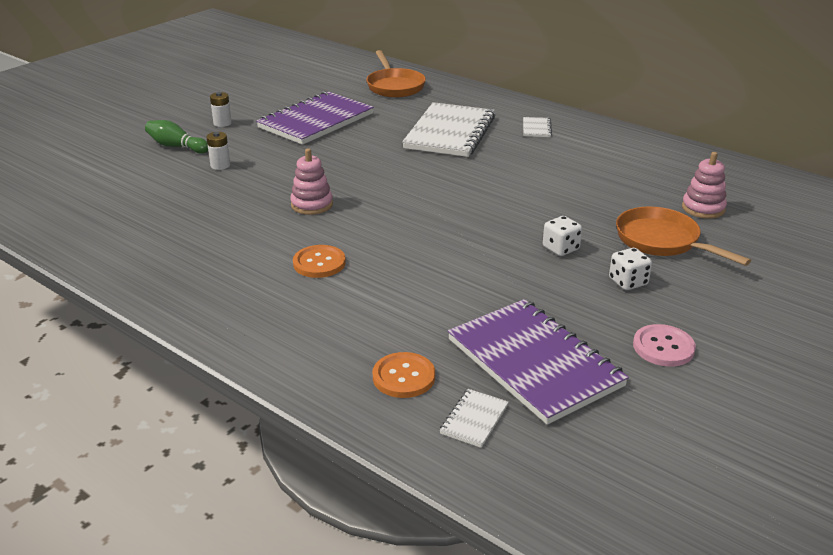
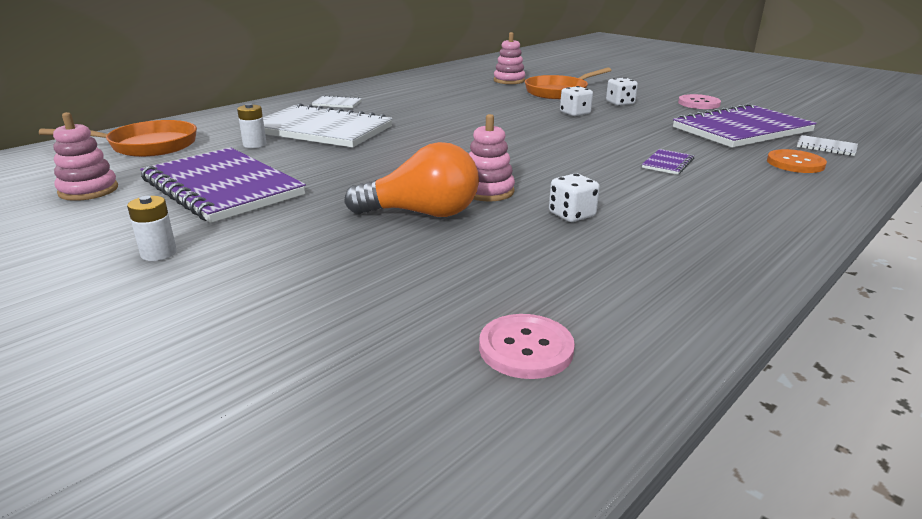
camera: 85 degrees left, 5 degrees down
(99, 219) = (526, 348): none -> pink button
(176, 146) = (232, 291): green bowling pin -> none
(220, 165) = (341, 249): white battery -> white battery (254, 144)
(264, 237) = (572, 215): none -> white dice
(270, 184) = (422, 213): none -> orange light bulb
(310, 90) = (88, 190): none -> pink stacking toy
(319, 263) = (625, 189): orange button -> none
(389, 292) = (668, 163): none -> purple notebook

